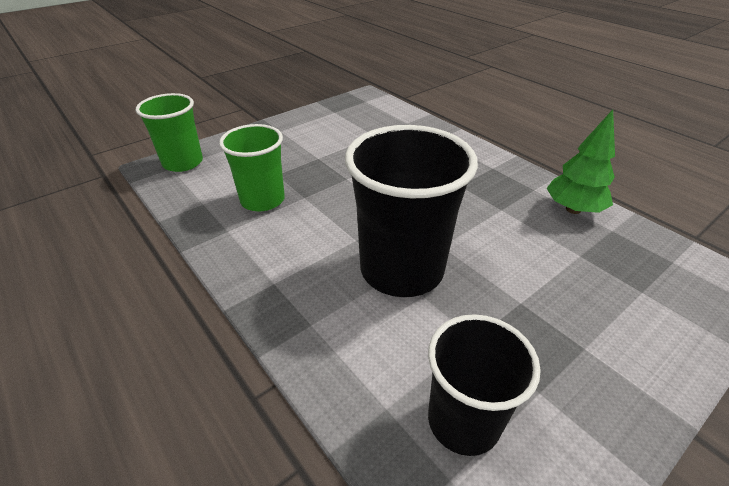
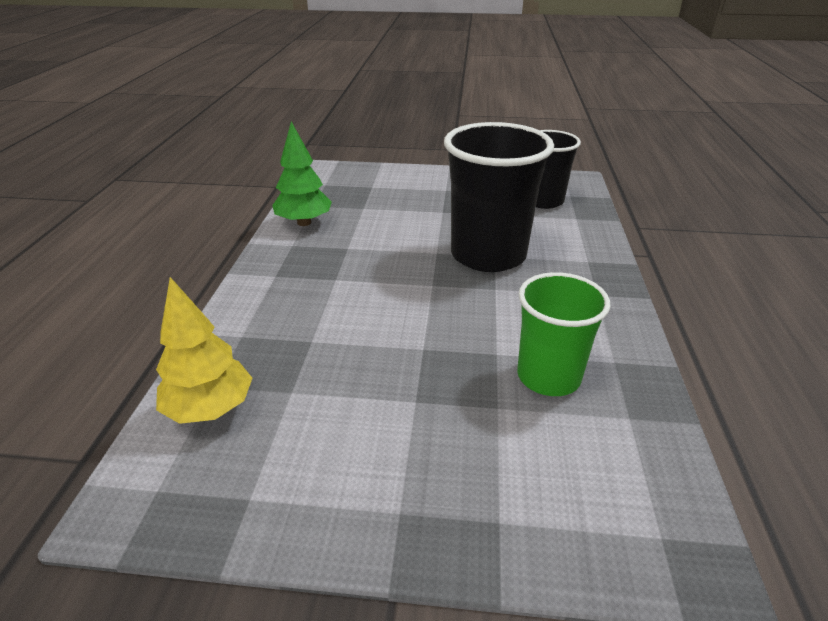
camera: 135 degrees left, 5 degrees down
(183, 163) = (634, 537): green cup -> none
(392, 118) = (210, 409): none -> yellow tree

